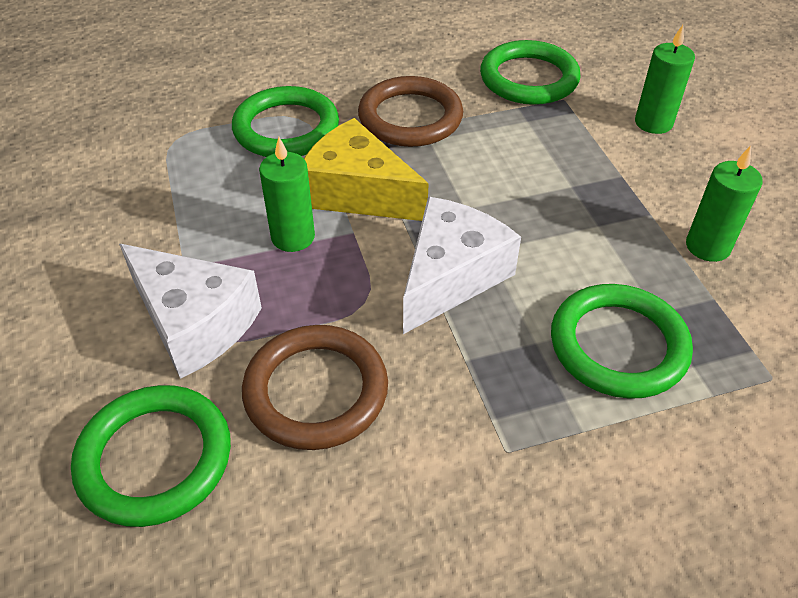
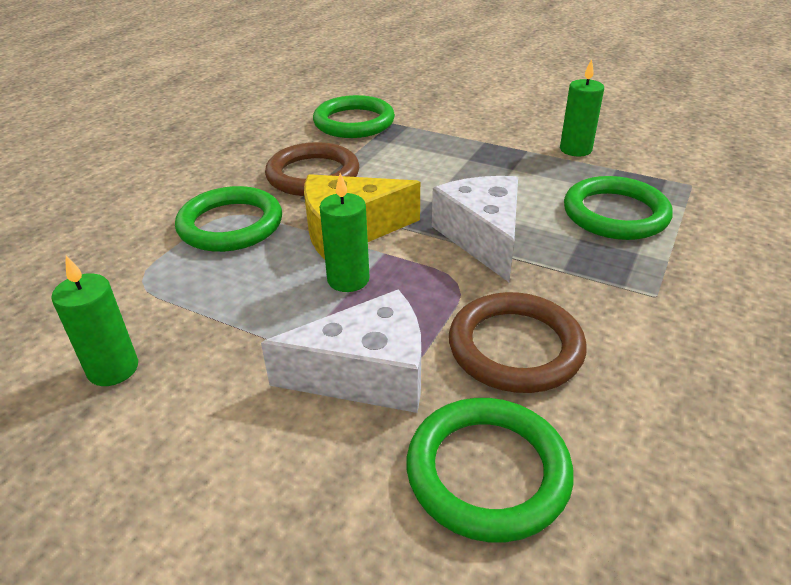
camera: 45 degrees left, 10 degrees down
(653, 123) = (458, 111): green candle -> green candle (113, 369)

